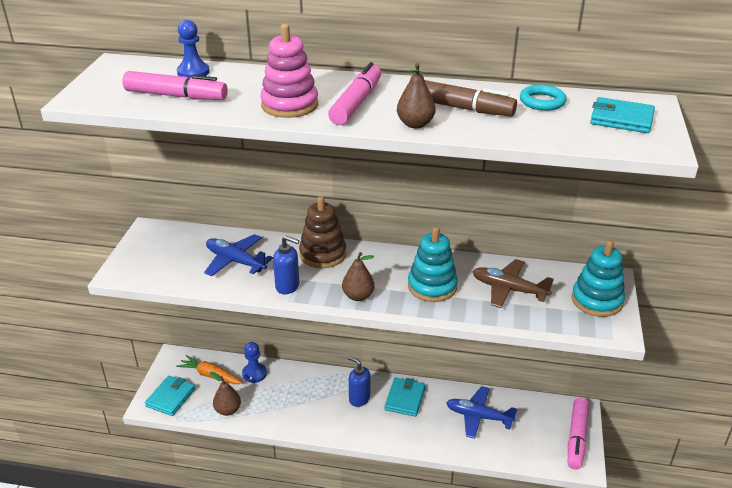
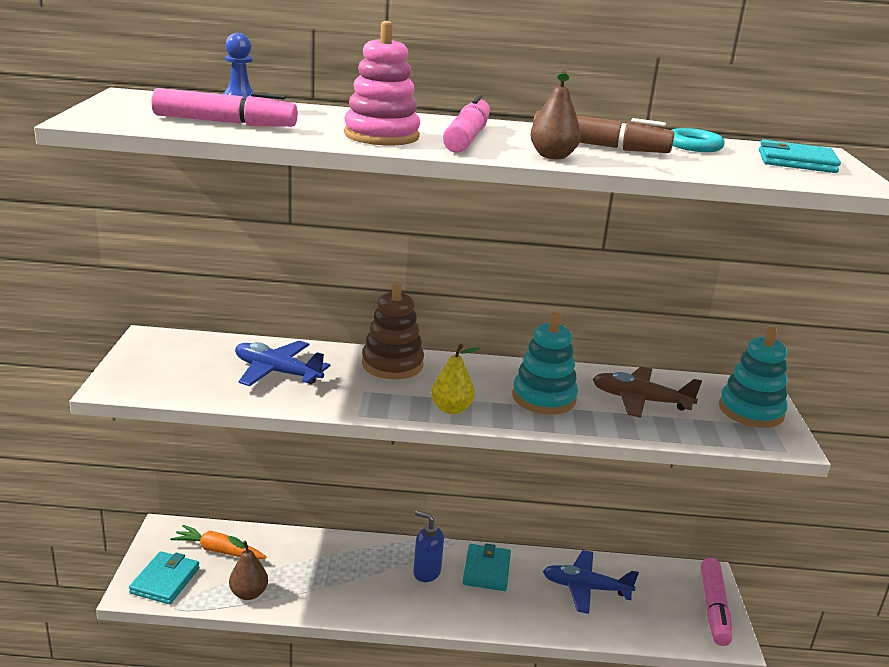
camera: 10 degrees left, 10 degrees down
(254, 374) = (280, 546): blue pawn -> none
(288, 286) = (354, 399): blue soap dispenser -> none
(358, 296) = (451, 409): brown pear -> yellow pear

